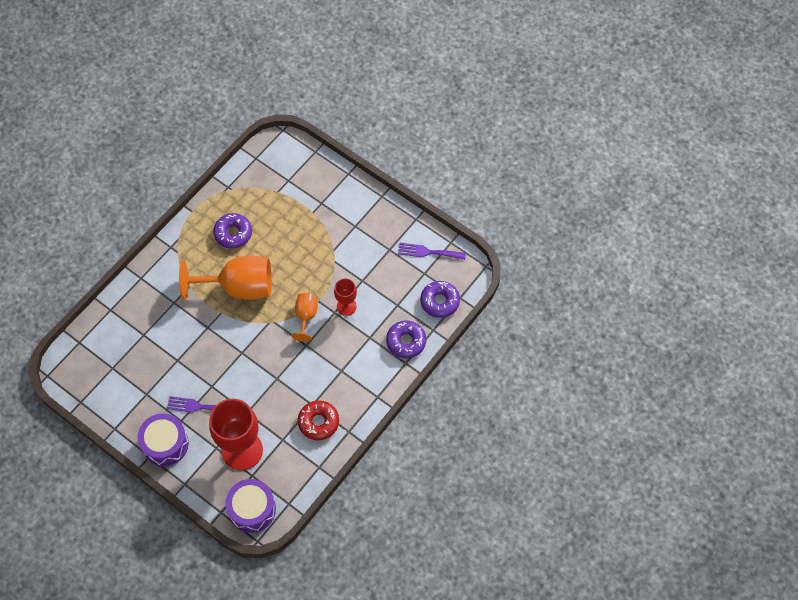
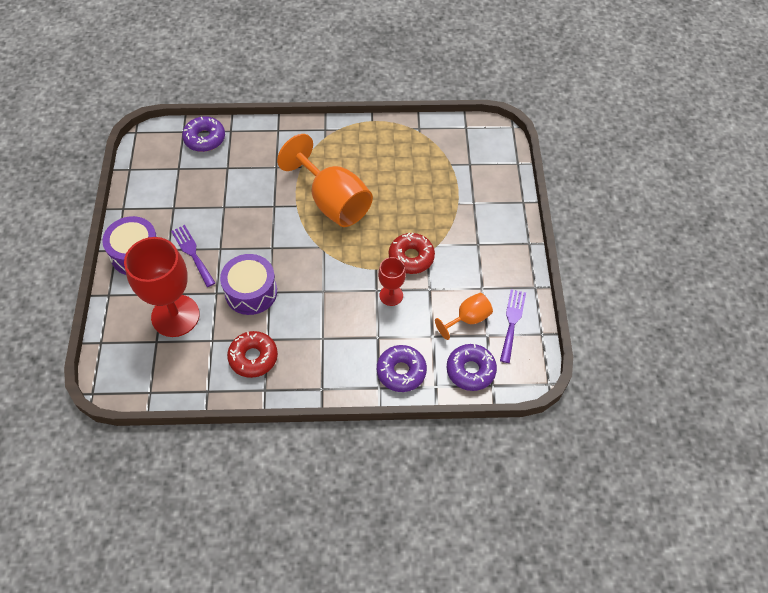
camera: 50 degrees right, 5 degrees down
(233, 233) = (379, 162): purple donut -> purple donut (204, 138)
(252, 509) = (121, 366): purple drum -> purple drum (251, 292)
(306, 316) = (351, 271): orange goblet -> orange goblet (468, 319)
(329, 273) = (411, 257): none -> red donut
(428, 252) = (512, 322): purple fork -> purple fork turned 45 degrees clockwise

